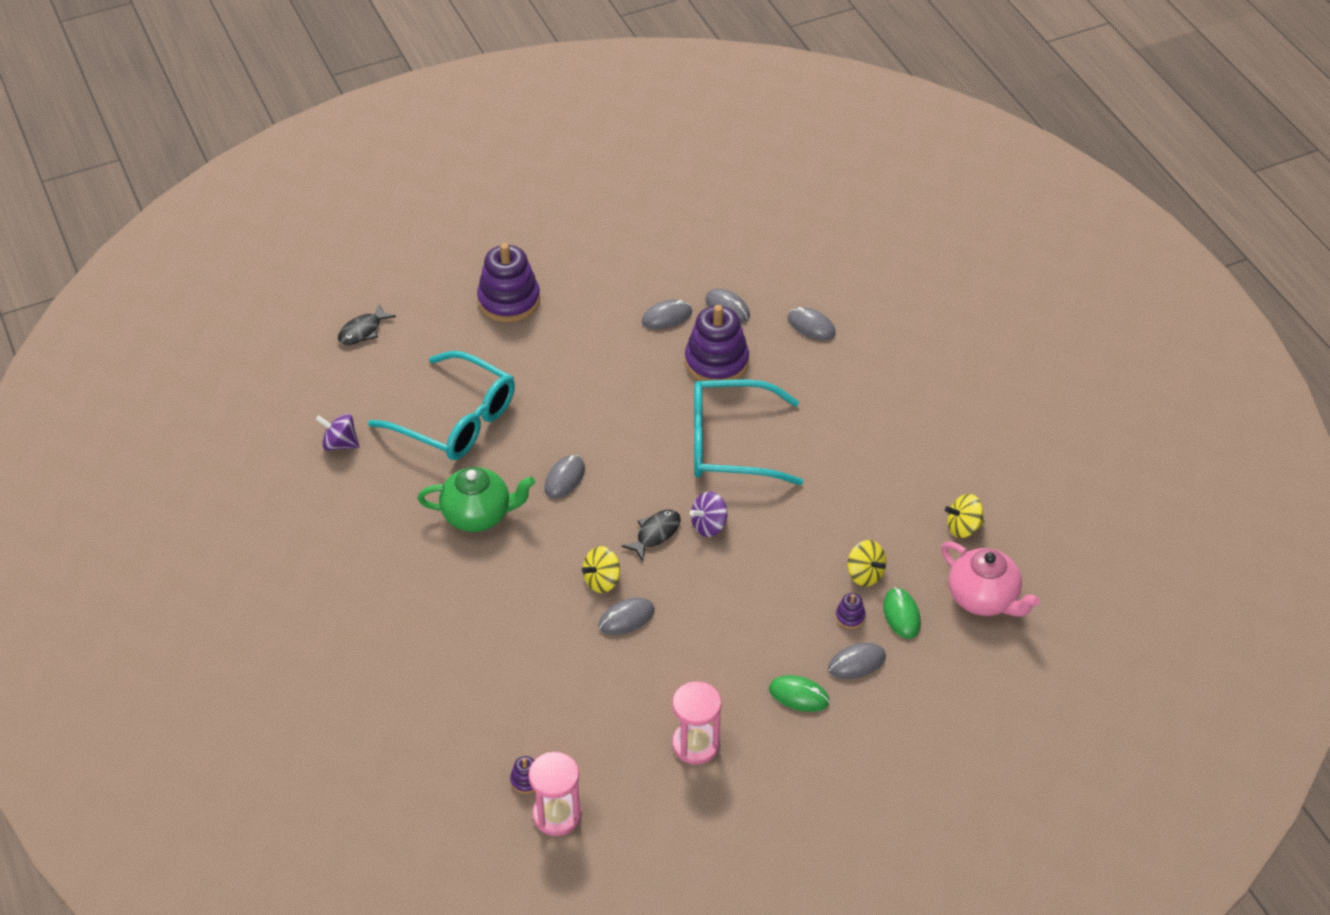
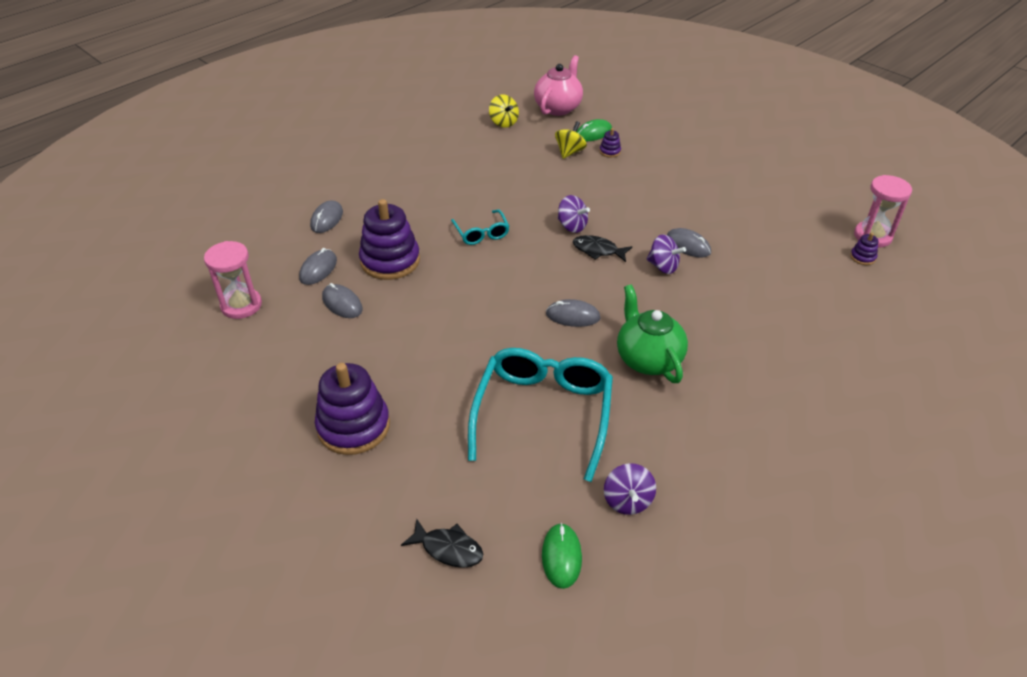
camera: 110 degrees left, 5 degrees down
(602, 580) = (663, 266): yellow spinning top -> purple spinning top
(695, 744) = (762, 191): pink hourglass -> pink hourglass (241, 305)
(731, 444) = (481, 233): turquoise glasses -> turquoise glasses, size x0.49
(799, 695) = (688, 159): green mouse -> green mouse (561, 557)
(857, 663) = (644, 143): grey mouse -> none

